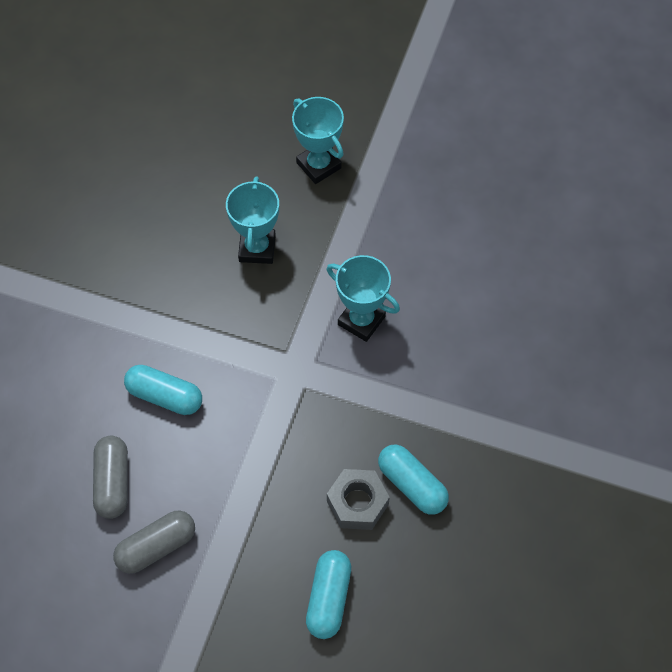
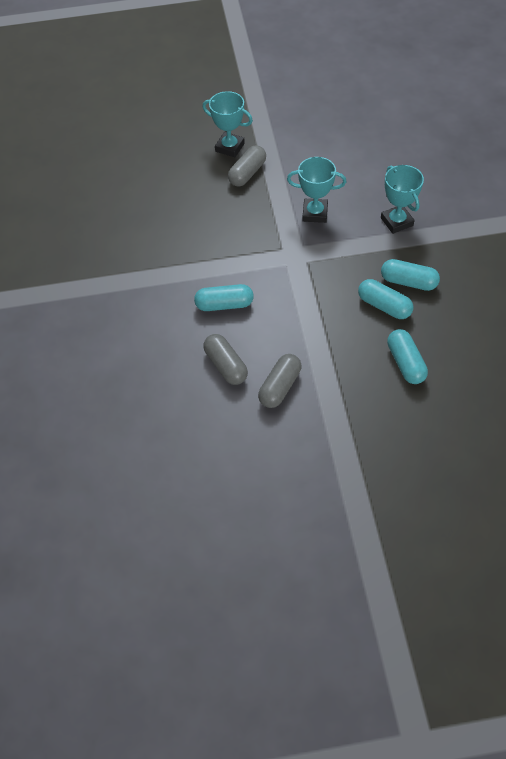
camera: 25 degrees left, 5 degrees down
(257, 248) = (224, 204): turquoise trophy -> turquoise trophy (396, 222)
(315, 216) = (247, 173): none -> grey capsule
(357, 503) = (384, 306): grey nut -> turquoise capsule

